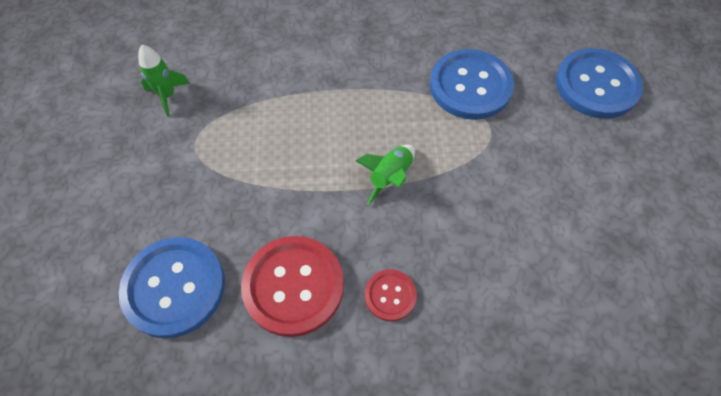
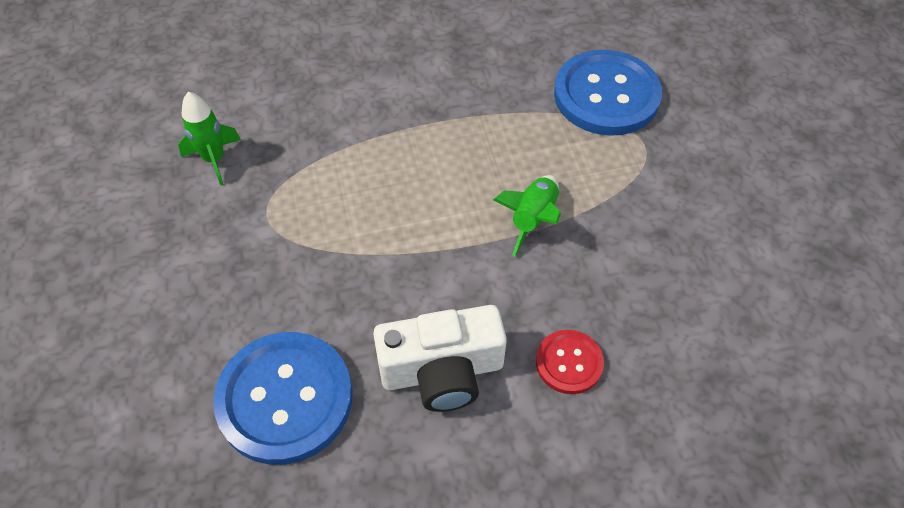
camera: 10 degrees left, 5 degrees down
(293, 286) = (442, 371): red button -> white camera
(596, 85) = (760, 74): blue button -> none

